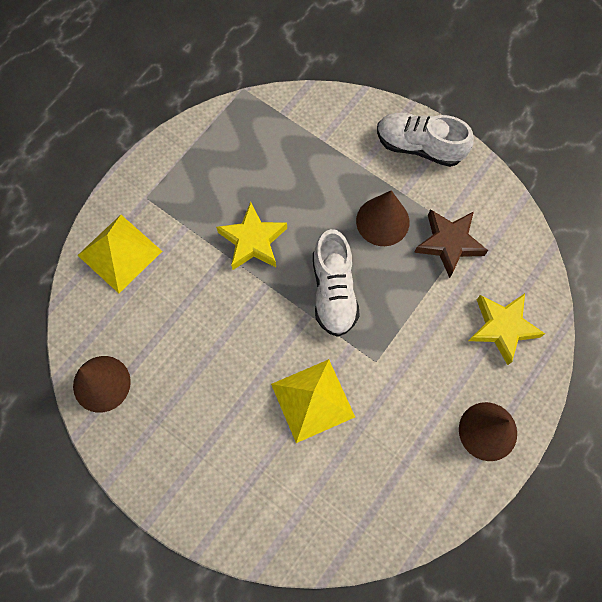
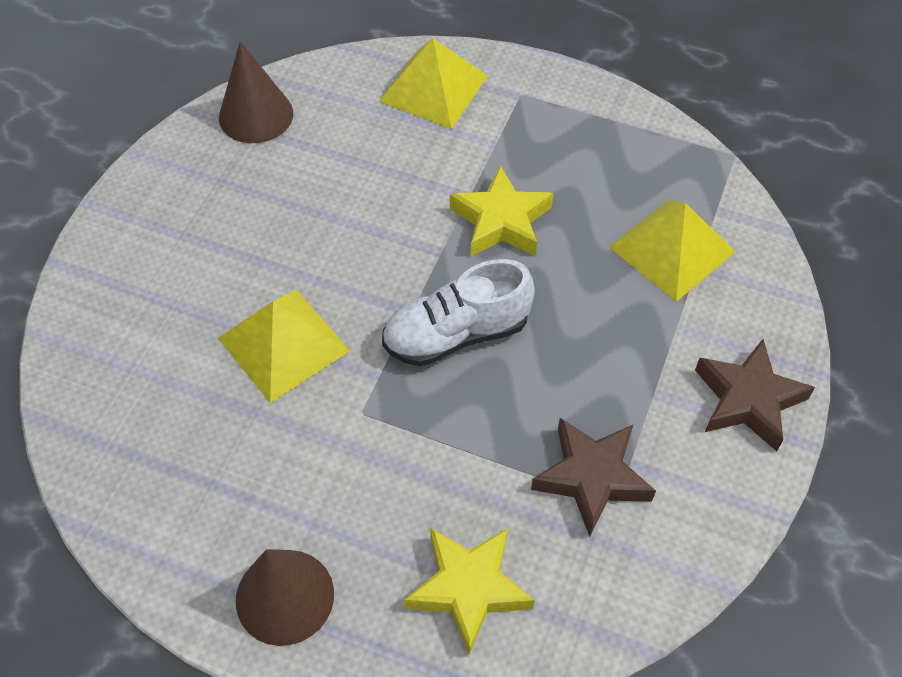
camera: 75 degrees right, 15 degrees down
(305, 149) = (672, 249): none -> yellow pyramid
(382, 221) = (594, 374): brown cone -> none
(419, 146) = (748, 400): white shoe -> brown star

